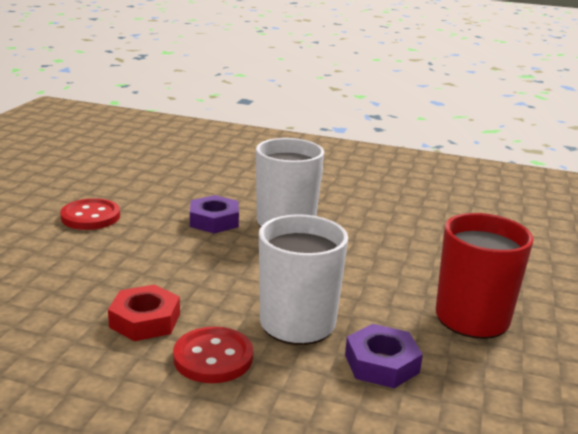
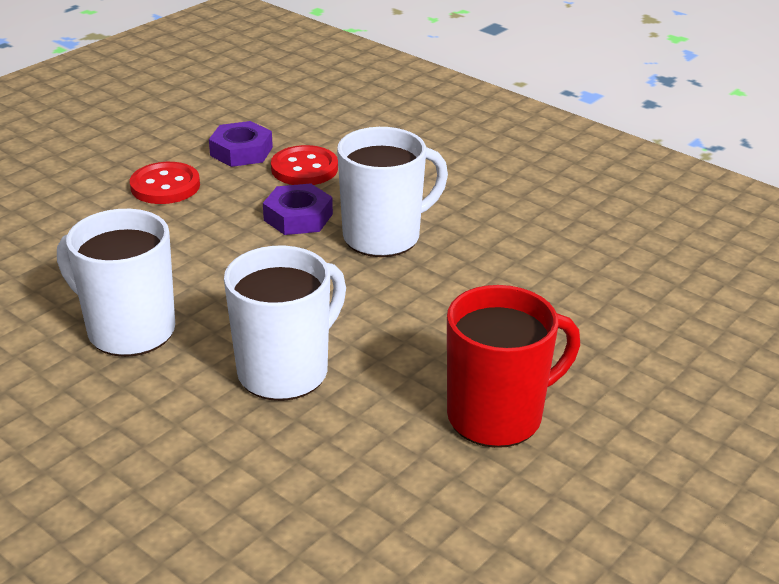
camera: 25 degrees right, 10 degrees up
(145, 320) = (129, 330): red nut -> white mug
(213, 357) = (164, 390): red button -> red button (304, 169)
(381, 363) = (333, 443): purple nut -> purple nut (241, 151)

